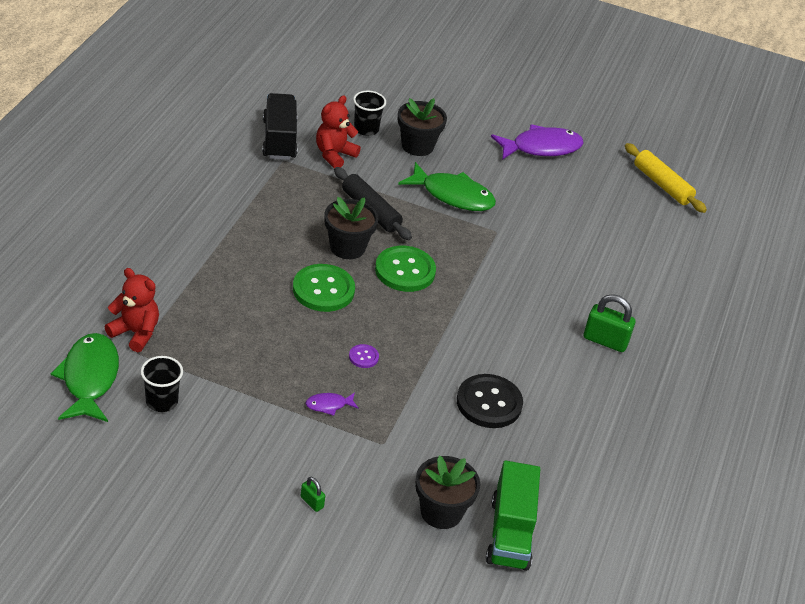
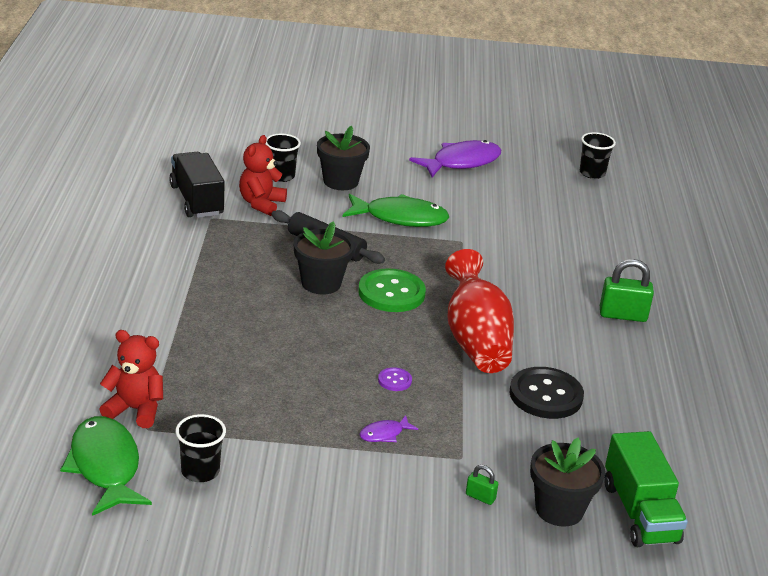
camera: 15 degrees left, 10 degrees down
(312, 502) = (419, 533): green padlock -> green padlock (480, 497)
(323, 290) = (318, 327): green button -> none
(455, 335) = (475, 340): none -> red vase
(662, 185) = (592, 173): yellow rolling pin -> black cup

